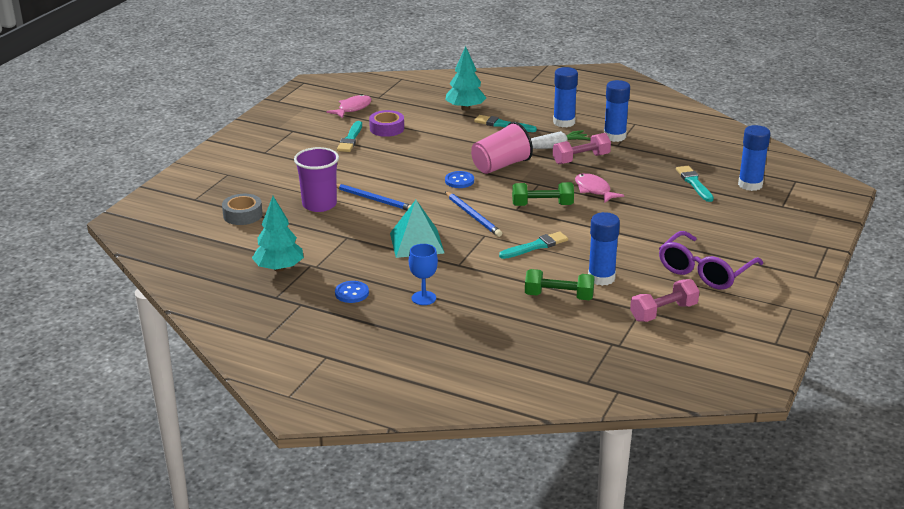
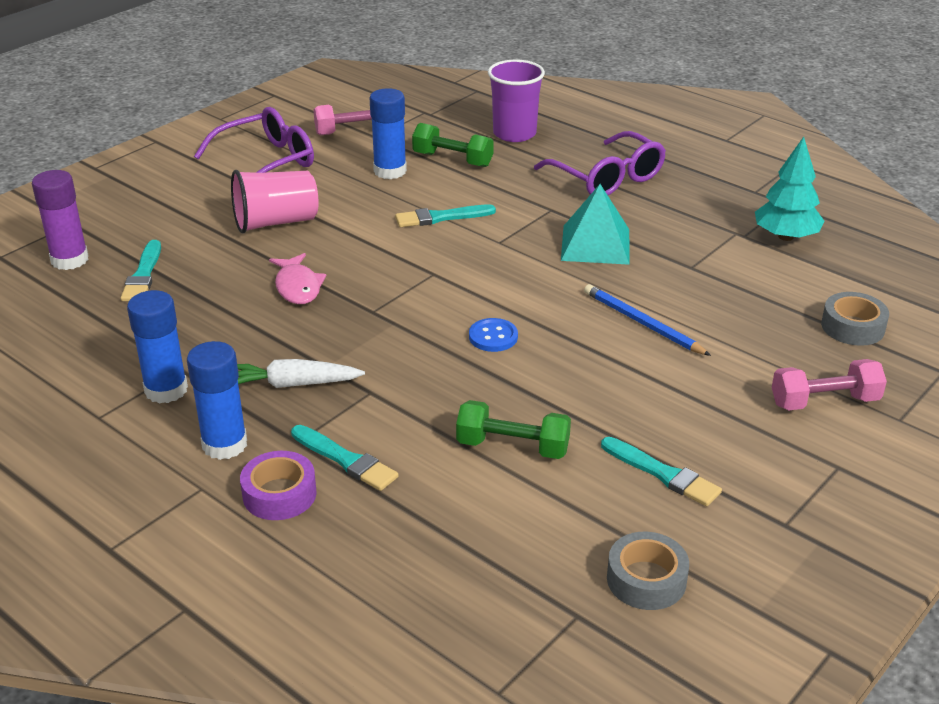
camera: 165 degrees left, 5 degrees up
(319, 205) = (730, 327): purple cup -> purple cup (514, 134)
(350, 139) = (663, 474): turquoise brush -> turquoise brush turned 105 degrees clockwise
(352, 108) = (646, 580): pink fish -> grey tape
(352, 293) = (692, 195): blue button -> none
(387, 128) = (583, 492): purple tape -> purple tape (279, 494)
(423, 298) = (607, 178): blue goblet -> purple glasses
(465, 108) = (394, 529): turquoise tree -> none
(473, 216) = (501, 272): blue pencil -> none
(501, 166) = (409, 357): pink cup -> pink cup (276, 222)
(542, 205) = (392, 274): green dumbbell -> green dumbbell (513, 447)
(581, 159) = (268, 348): pink dumbbell -> pink dumbbell (824, 401)
(750, 185) = (70, 260): blue glue stick -> purple glue stick

